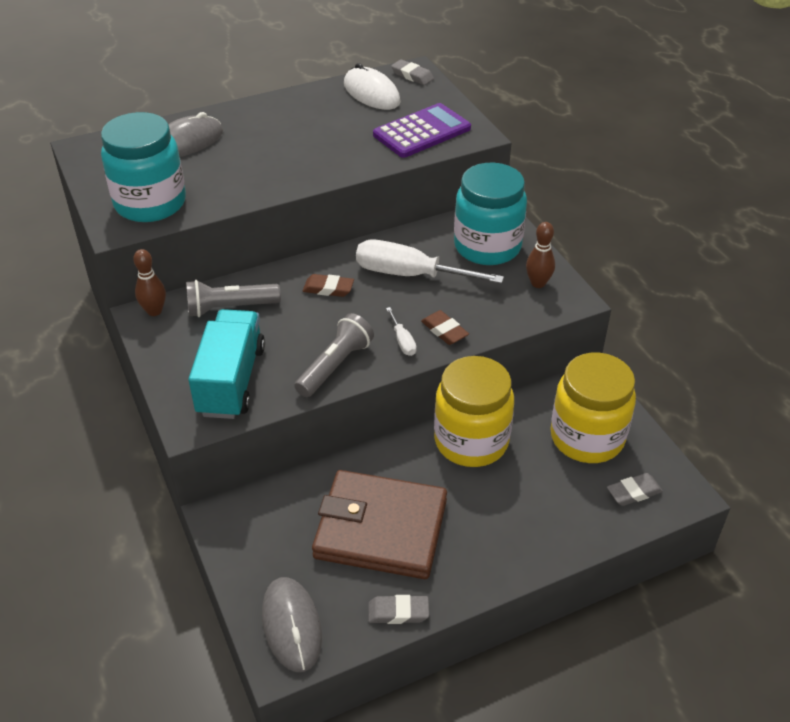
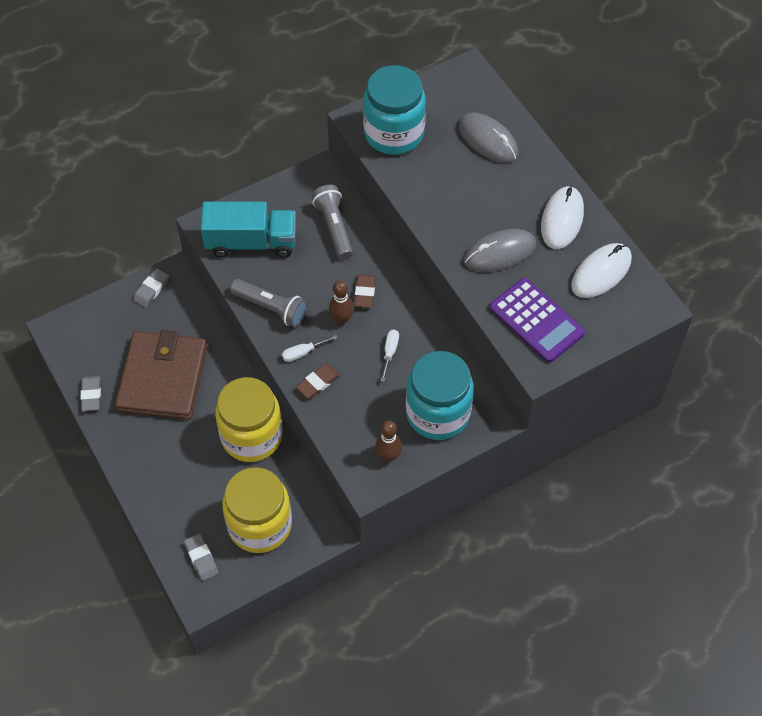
camera: 85 degrees right, 15 degrees up
(154, 311) = (326, 178): brown bowling pin -> brown bowling pin (341, 319)
(291, 625) = (82, 332): grey mouse -> grey mouse (500, 253)
(304, 108) = (562, 219): none -> white mouse
(410, 275) = (390, 352): white screwdriver -> white screwdriver, size x0.44
(412, 75) = (644, 305): grey eraser -> grey eraser (151, 290)

